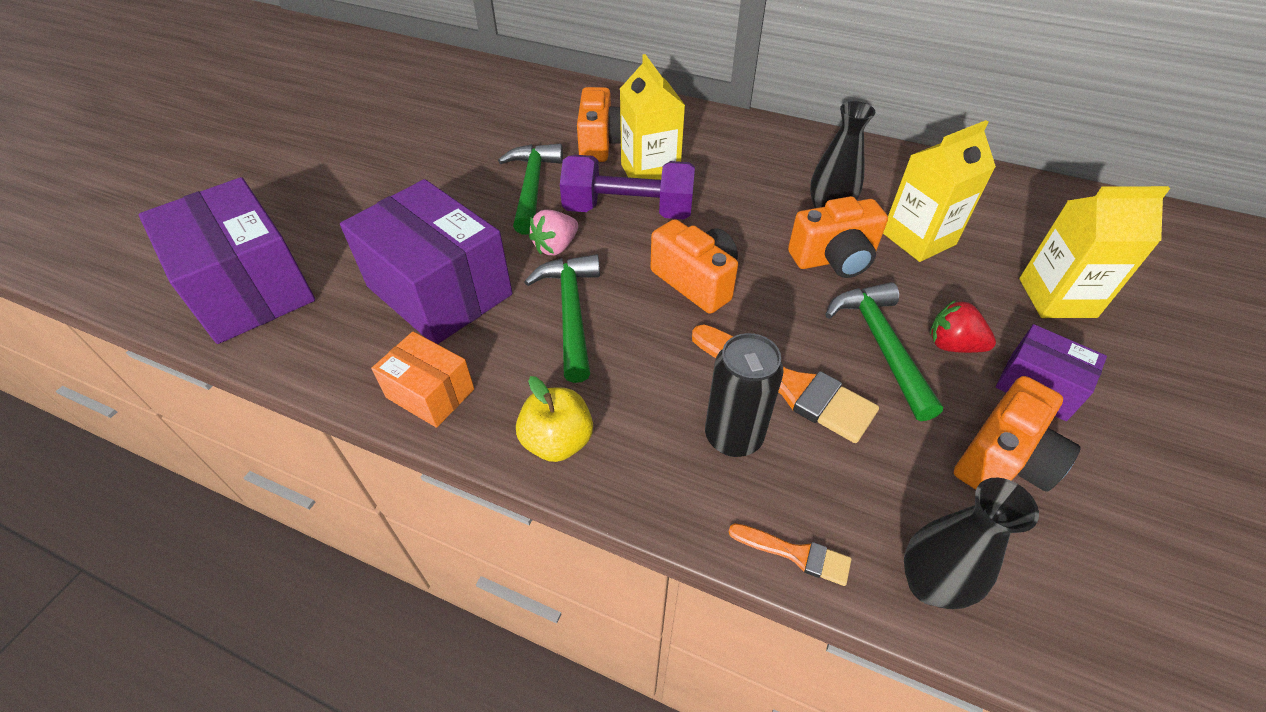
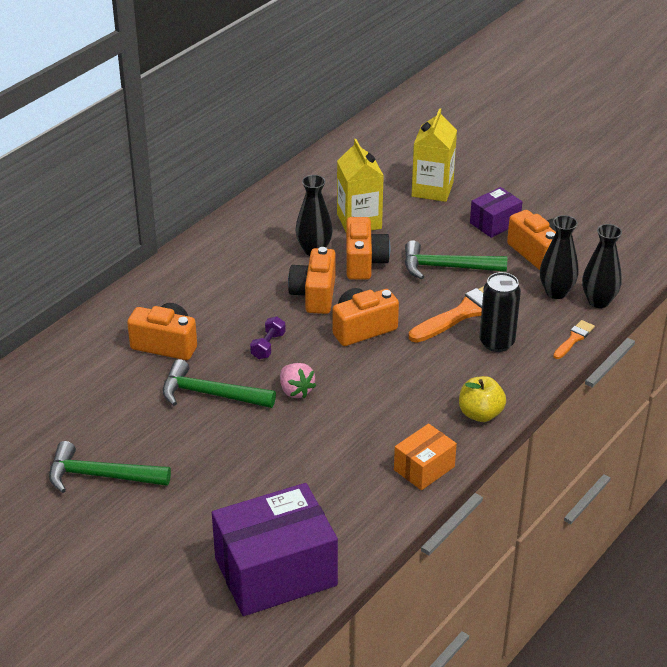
camera: 75 degrees left, 10 degrees down
(439, 290) = (321, 458): purple box -> none
(571, 313) = (371, 393): green hammer -> green hammer (101, 476)
(628, 210) = (268, 346): purple dumbbell -> purple dumbbell, size x0.46
(650, 173) = (223, 325): yellow carton -> none
(740, 228) = (314, 295): none -> orange camera
(912, 505) = (556, 292): none -> black vase
(952, 345) = (455, 241): red strawberry -> none

